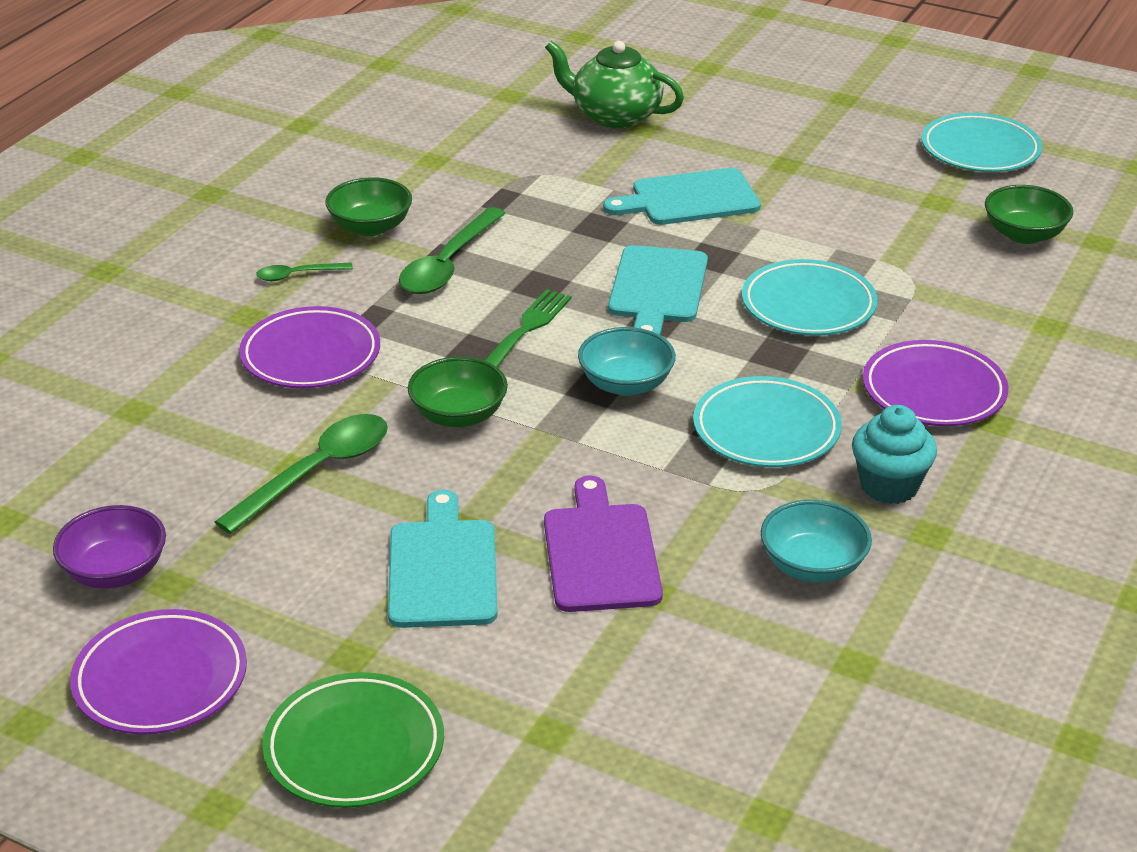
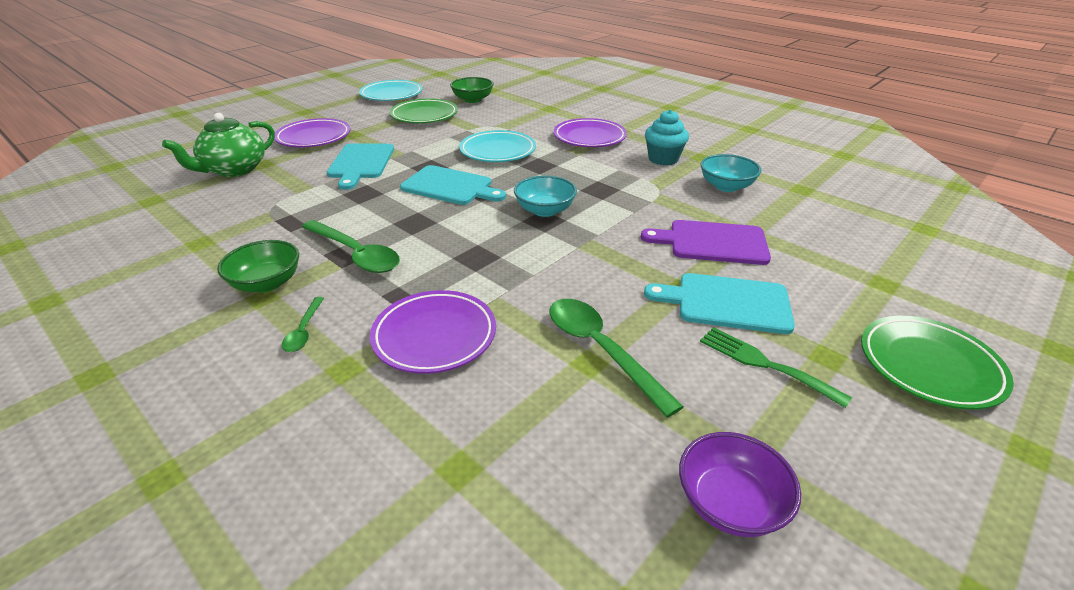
camera: 75 degrees left, 0 degrees up
(161, 680) = (884, 477): purple plate -> purple plate (314, 138)
(458, 415) = (552, 274): green bowl -> none
(527, 328) = (462, 234): green fork -> green fork (764, 364)
(766, 430) = (607, 179): turquoise plate -> none
(908, 205) = (424, 115): none -> green plate

